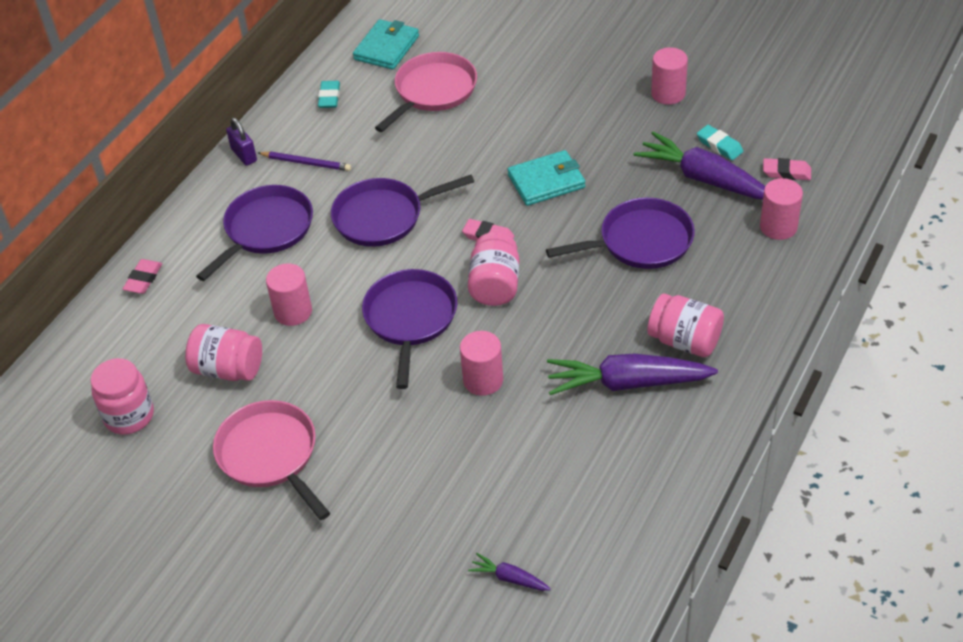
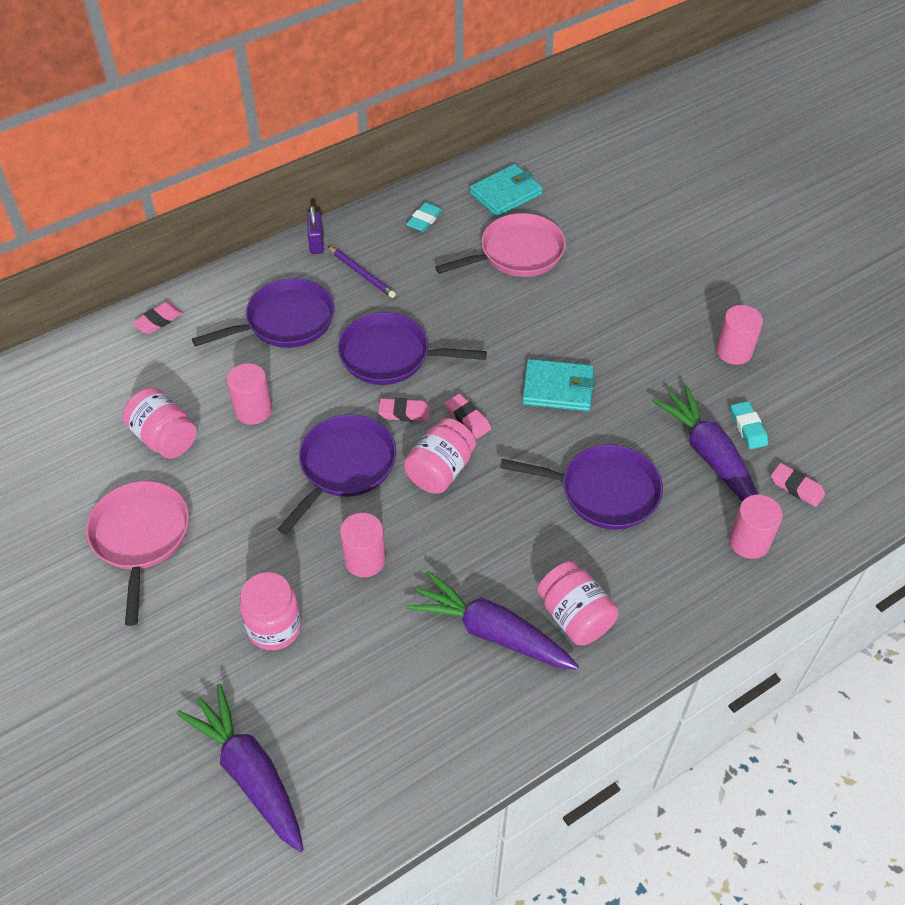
camera: 25 degrees right, 5 degrees up
(129, 416) = (60, 441): pink jar -> pink jar (274, 627)
(430, 255) = (404, 413): none -> pink eraser
(509, 578) = (250, 773): purple carrot -> purple carrot, size x2.19

